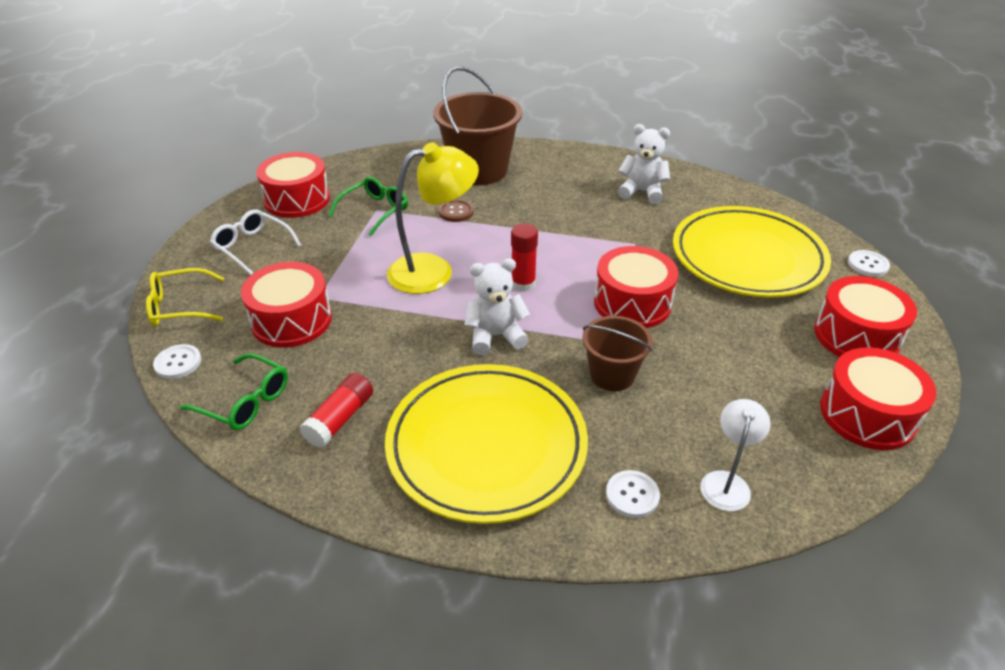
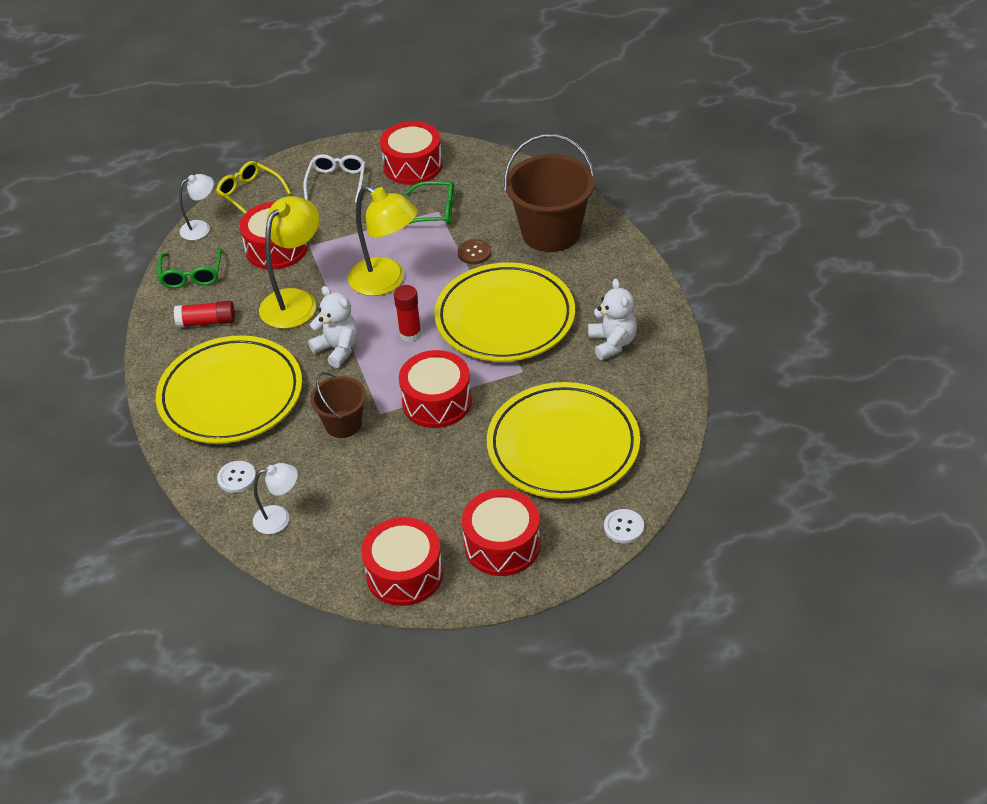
camera: 60 degrees right, 5 degrees up
(178, 363) = (201, 228): white button -> white lamp
(389, 337) = (295, 301): none -> yellow lamp
(558, 228) = (505, 318): none -> yellow plate

